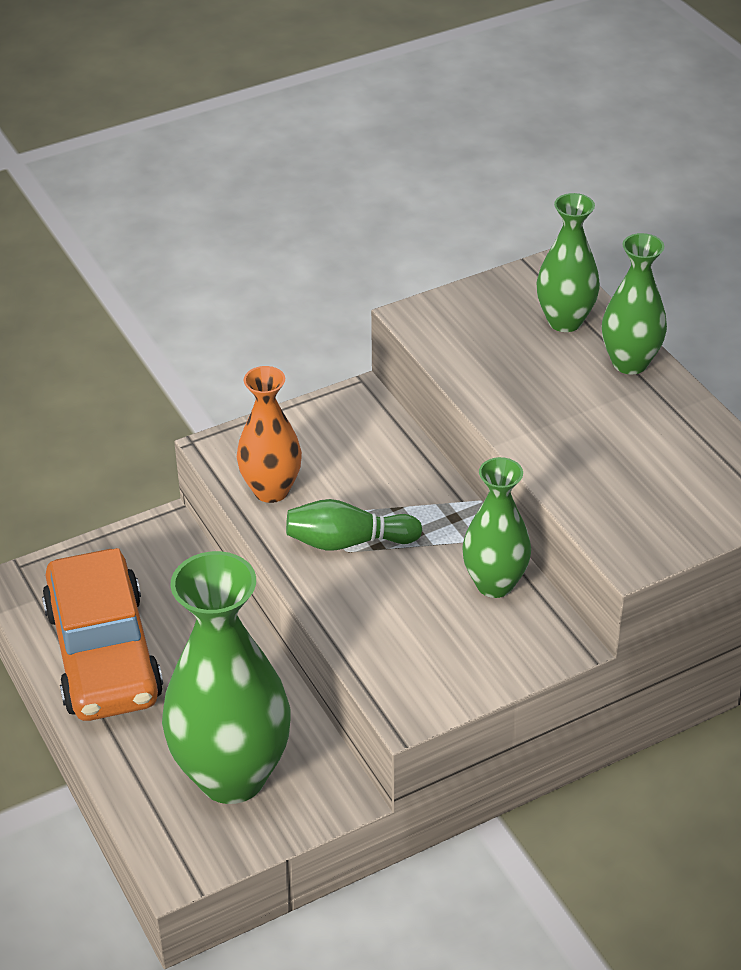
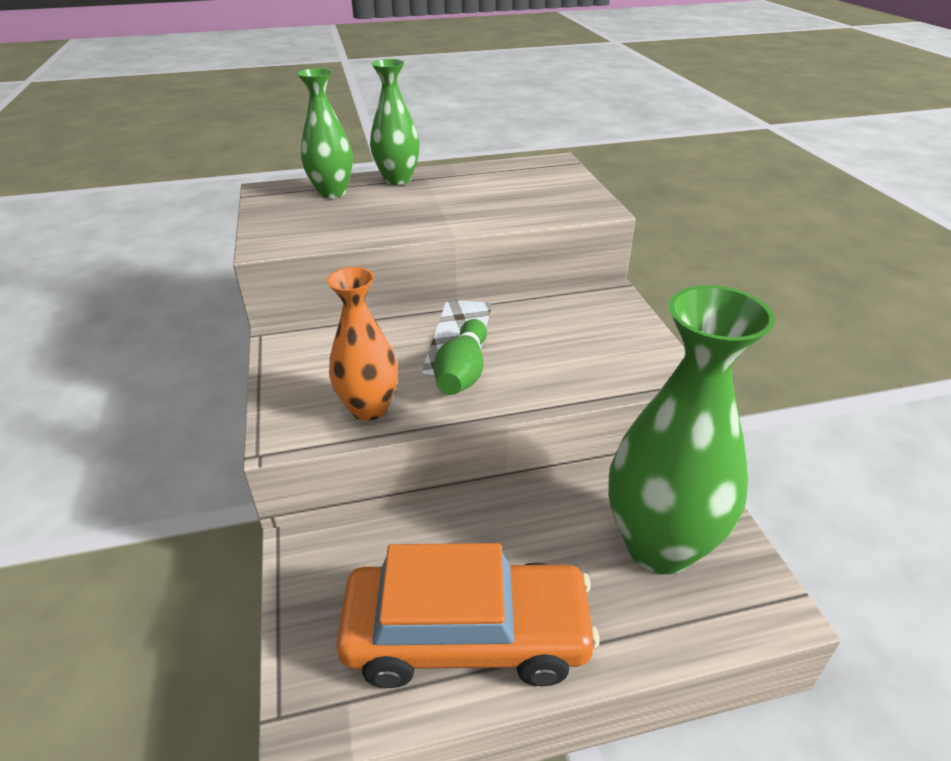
camera: 75 degrees left, 5 degrees down
(494, 584) = (541, 310): green vase -> none

